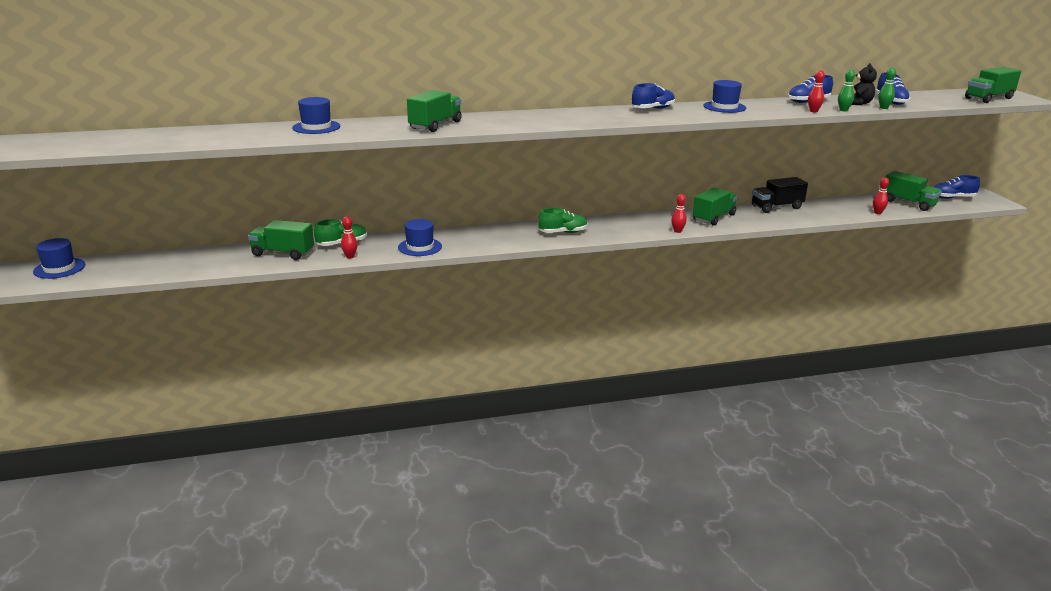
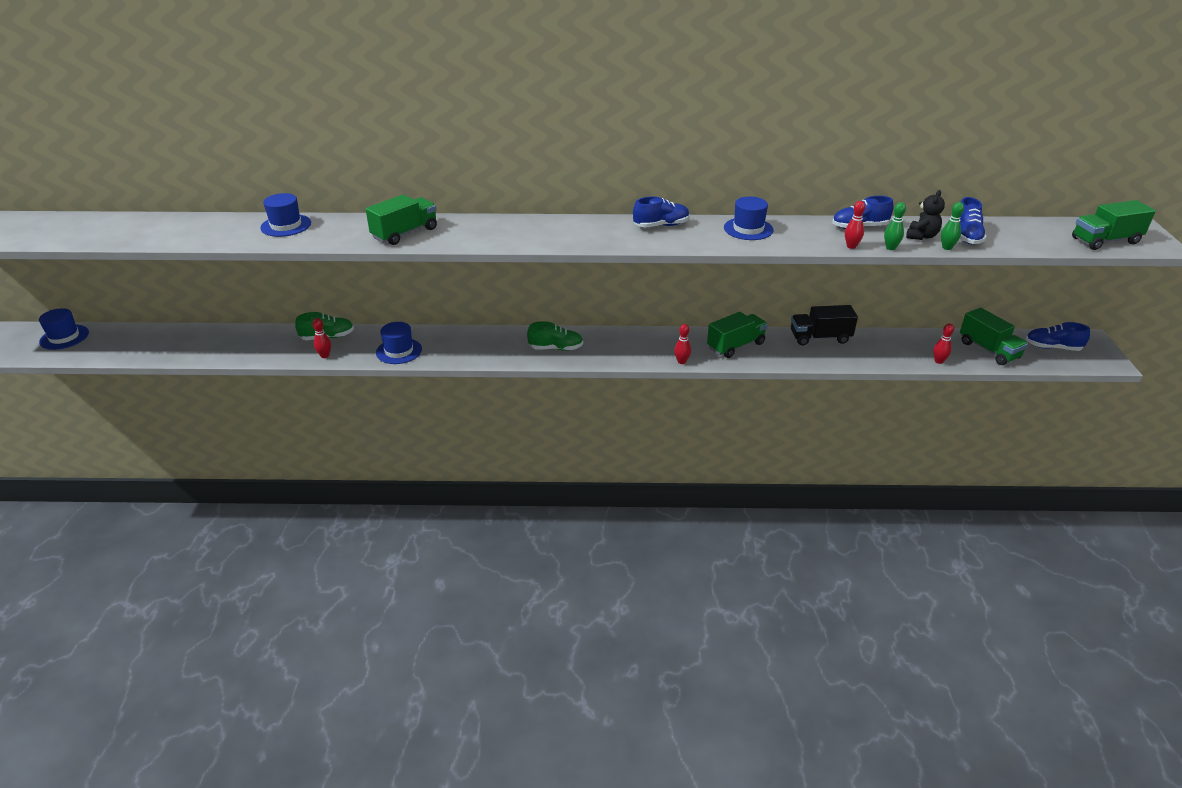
camera: 15 degrees right, 10 degrees up
(283, 253) = (266, 343): green truck -> none

